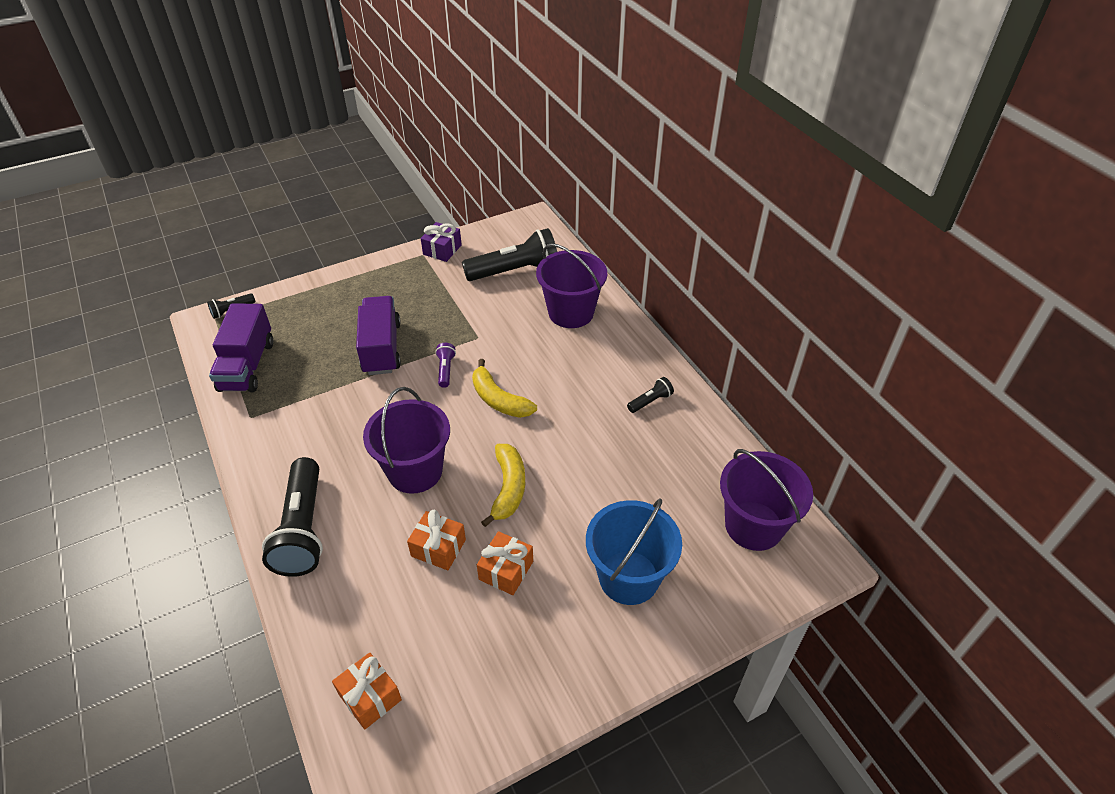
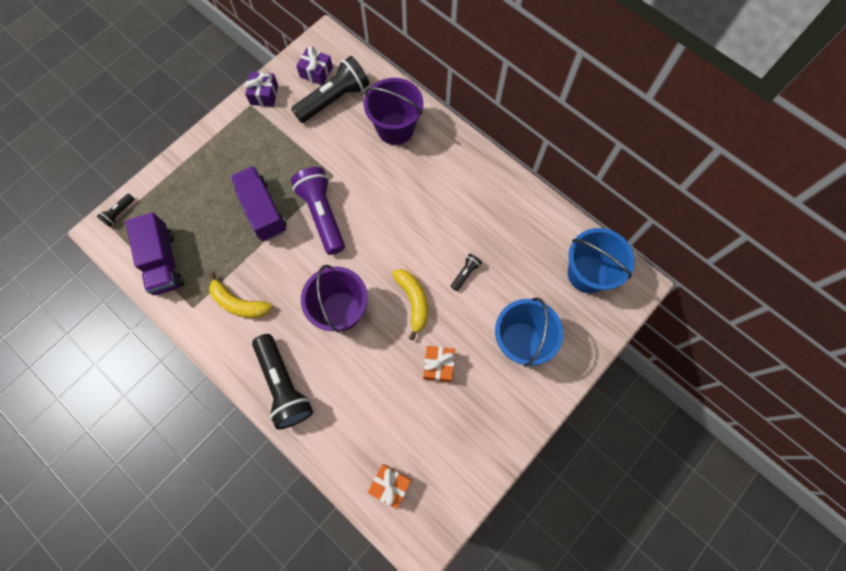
camera: 20 degrees left, 25 degrees up
(438, 548) = (385, 365): orange gift -> none
(445, 370) = (322, 214): purple flashlight -> purple flashlight, size x2.25
(499, 399) = (374, 228): yellow banana -> yellow banana (239, 303)
(508, 244) = (316, 72): none -> purple gift
(650, 401) = (485, 193): black flashlight -> black flashlight (465, 273)
(753, 526) = (587, 274): purple bucket -> blue bucket

